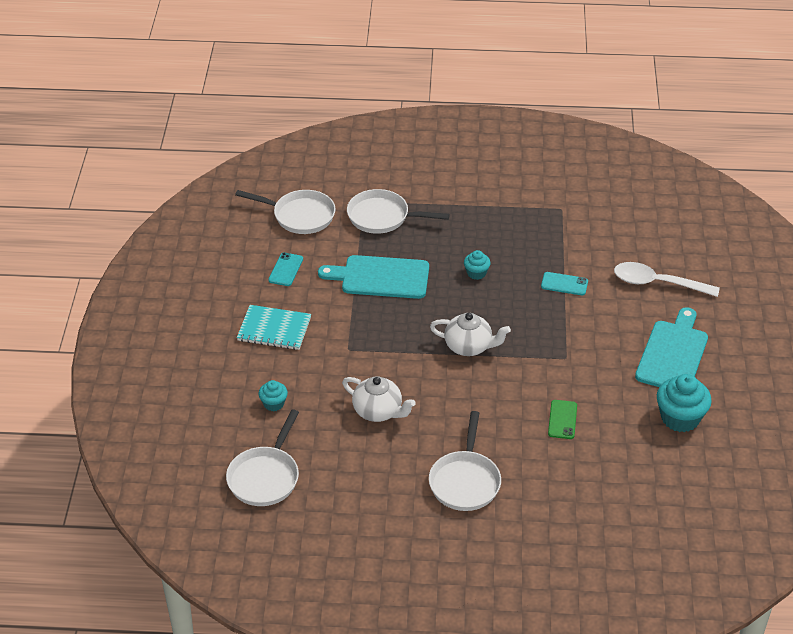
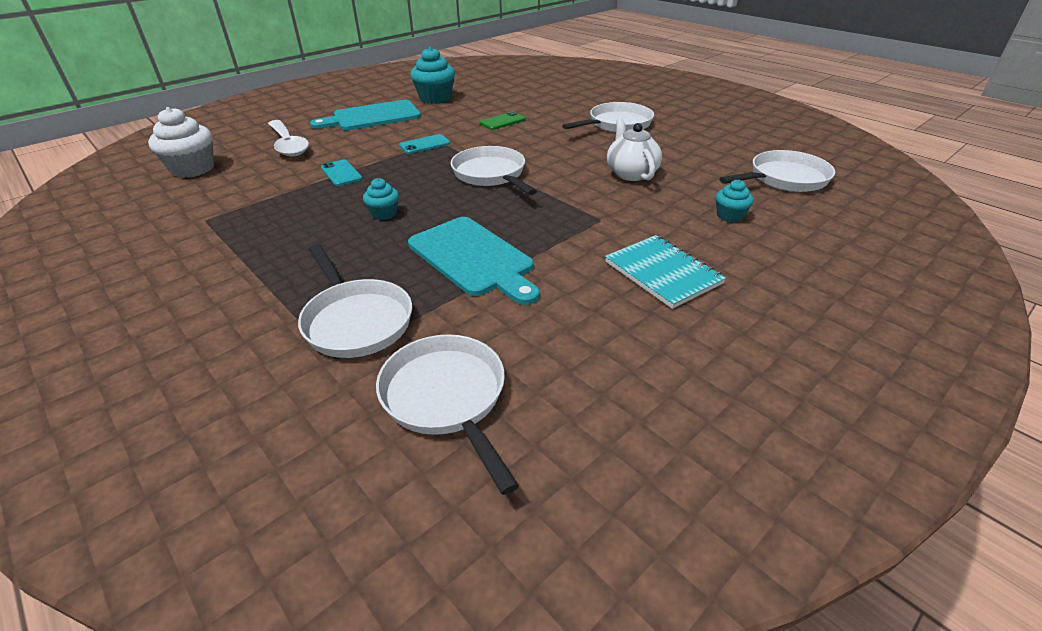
camera: 135 degrees left, 5 degrees down
(286, 269) = (569, 330): turquoise phone -> turquoise phone (425, 144)
(469, 346) = (491, 174): white teapot -> white pan
(659, 227) = (193, 169): none -> white cupcake

